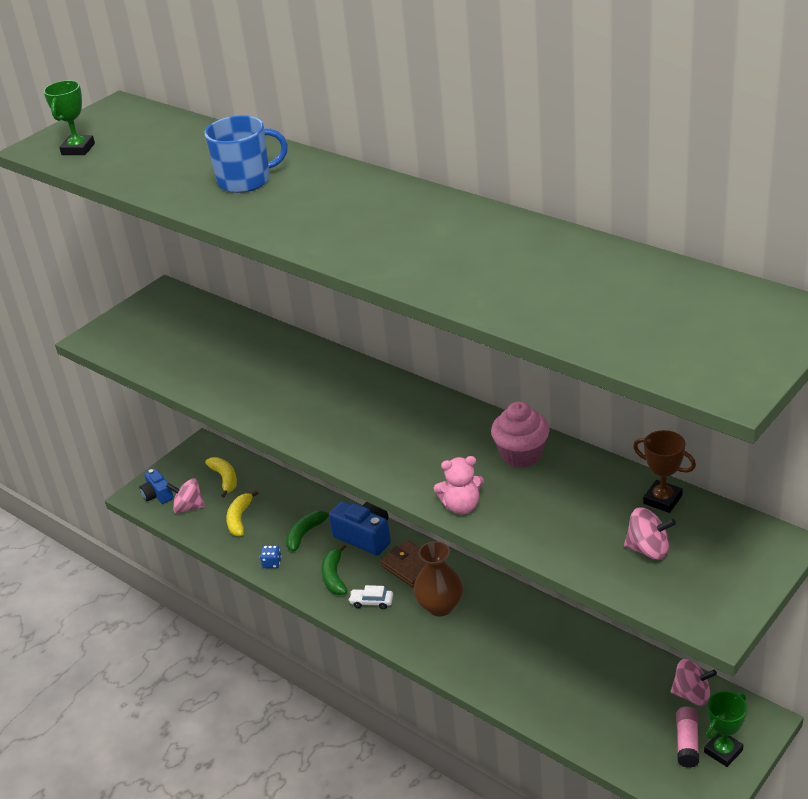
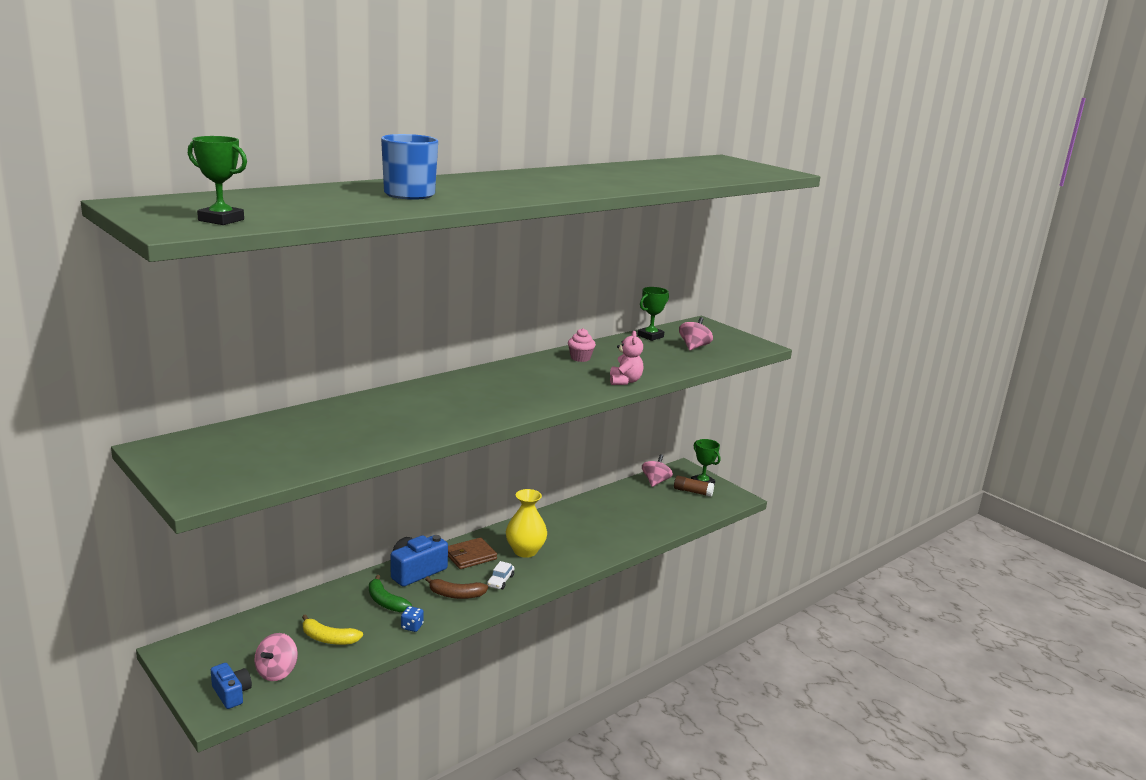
camera: 85 degrees left, 15 degrees down
(157, 495) = (231, 693): blue camera -> blue camera turned 105 degrees counterclockwise
(225, 479) = (252, 641): yellow banana -> none
(334, 576) = (456, 595): green banana -> brown banana
(440, 606) = (525, 551): brown vase -> yellow vase
(521, 455) = (580, 358): pink cupcake -> pink cupcake, size x0.65
(662, 500) = (650, 336): brown trophy -> green trophy
(687, 743) = (692, 492): pink glue stick -> brown glue stick

